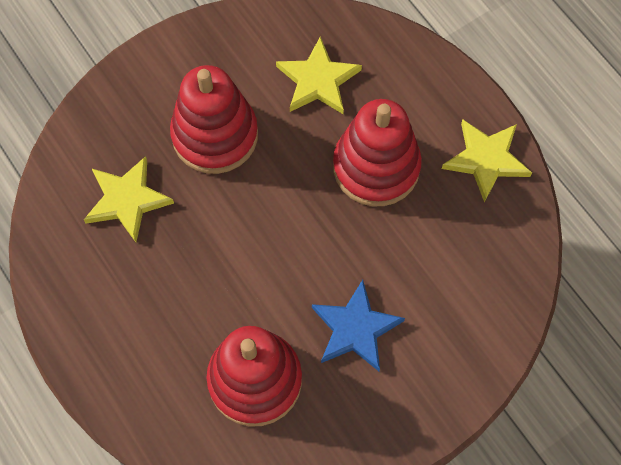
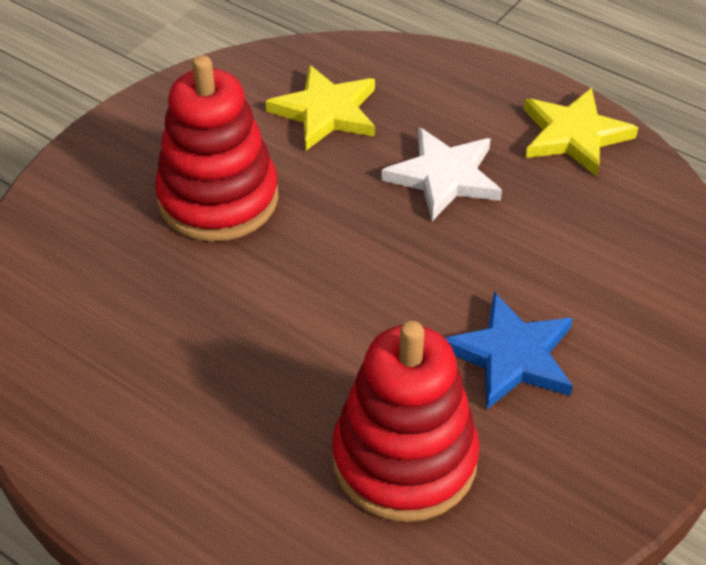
camera: 20 degrees left, 20 degrees down
(127, 200) = (125, 300): yellow star -> none
(376, 167) = (444, 177): red stacking toy -> white star

